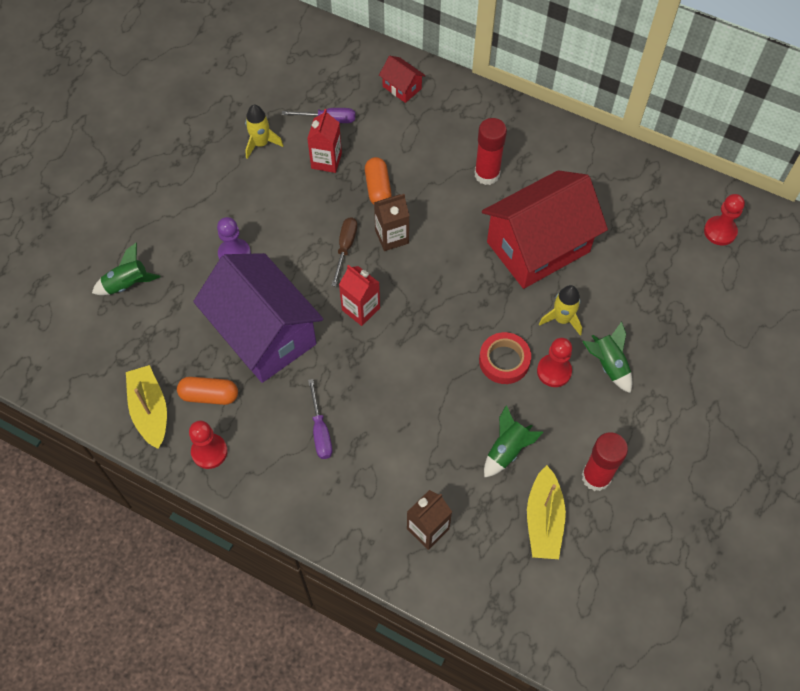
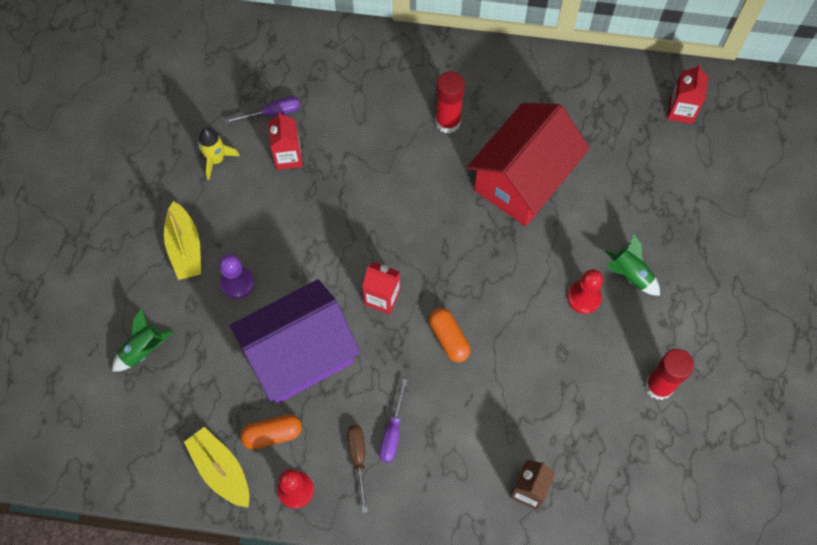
camera: 20 degrees left, 5 degrees up
(264, 334) = (300, 354): purple house -> purple house turned 60 degrees counterclockwise
(320, 431) = (392, 432): purple screwdriver -> purple screwdriver turned 45 degrees clockwise
(345, 248) = (343, 241): brown screwdriver -> brown screwdriver (358, 459)
(378, 188) = (350, 169): orange capsule -> orange capsule (449, 338)
(392, 237) = (382, 215): brown carton -> none
(402, 87) = (331, 57): red house -> none
(504, 361) = (535, 303): red tape -> none
(507, 450) = (571, 389): green rocket -> none
(543, 520) = (628, 443): yellow boat -> yellow boat (185, 248)
(562, 319) = (572, 244): yellow rocket -> none
(720, 231) = (681, 111): red pawn -> red carton

